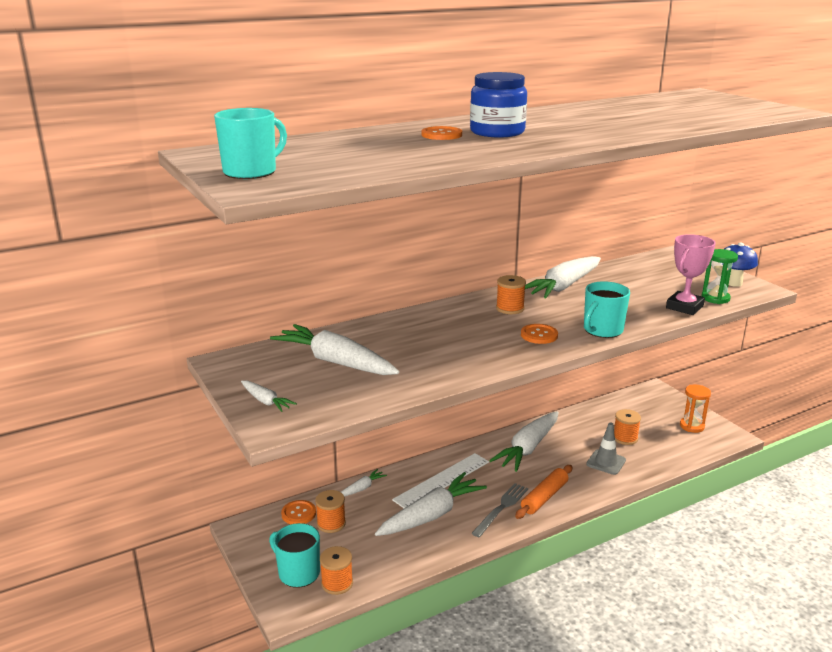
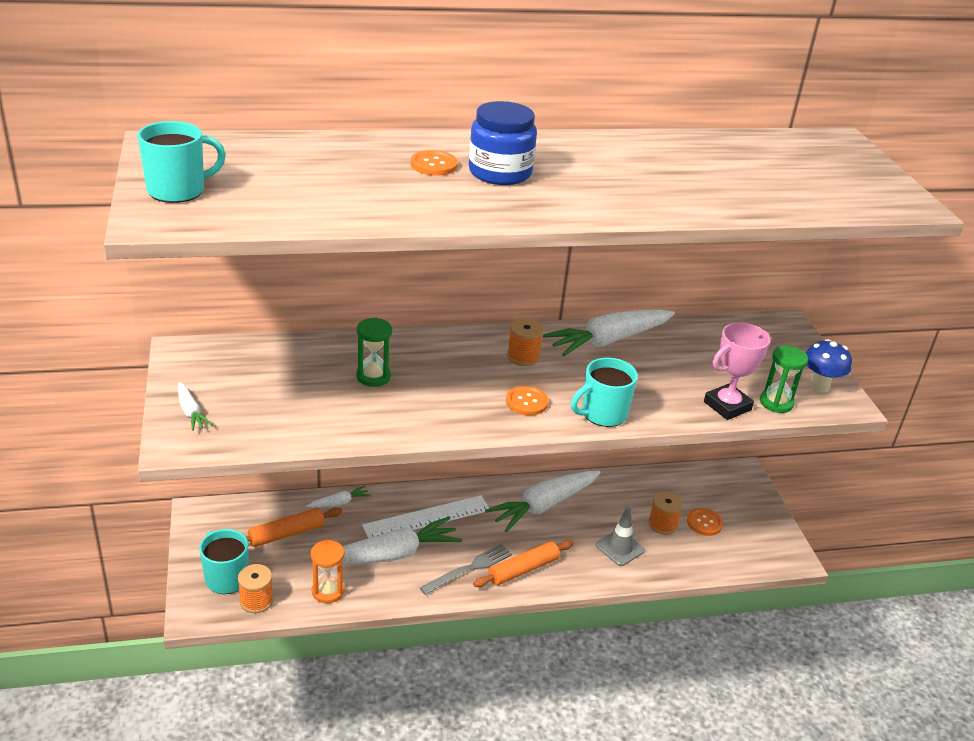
camera: 15 degrees right, 10 degrees up
(298, 513) = (261, 513): orange button -> orange button (704, 523)
(331, 523) = (286, 534): orange spool -> orange rolling pin
(335, 362) = (289, 381): white carrot -> none
(403, 345) = (373, 377): none -> green hourglass
(692, 426) = (753, 531): orange hourglass -> orange hourglass (328, 591)

